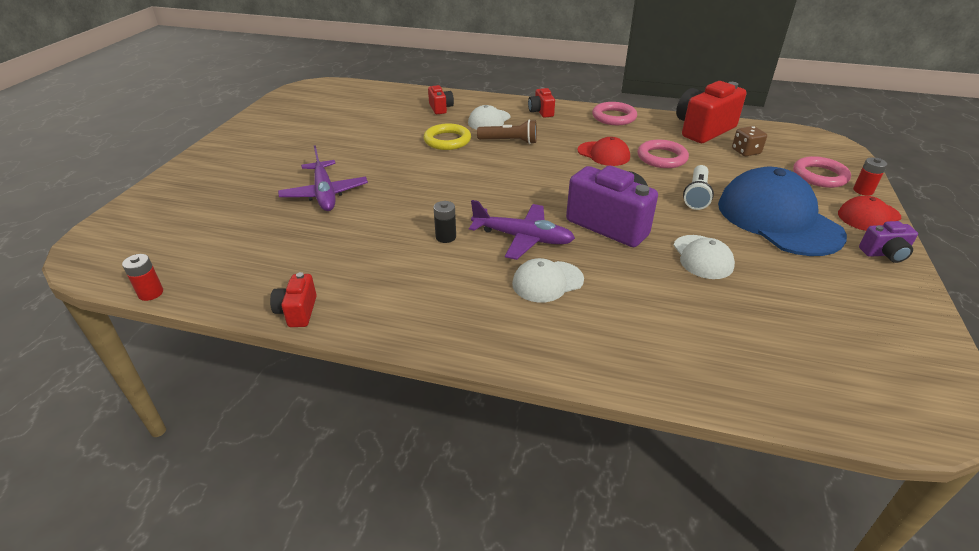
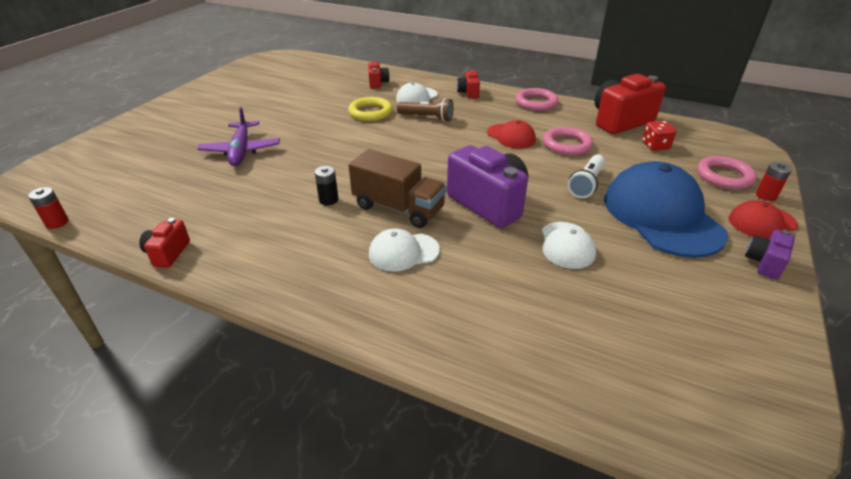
camera: 10 degrees right, 0 degrees up
(522, 238) = (398, 208): purple plane -> brown truck
(746, 151) = (655, 146): brown dice -> red dice
(884, 254) = (764, 263): purple camera -> purple camera turned 120 degrees clockwise

